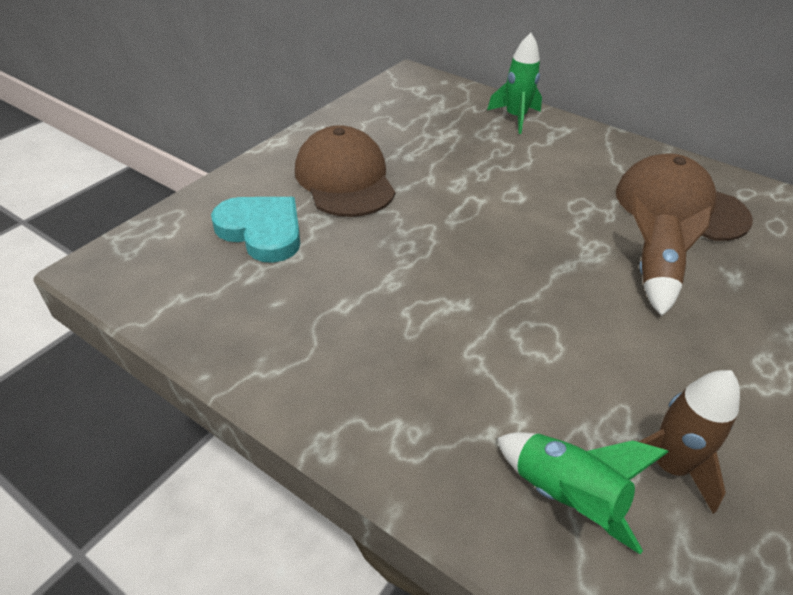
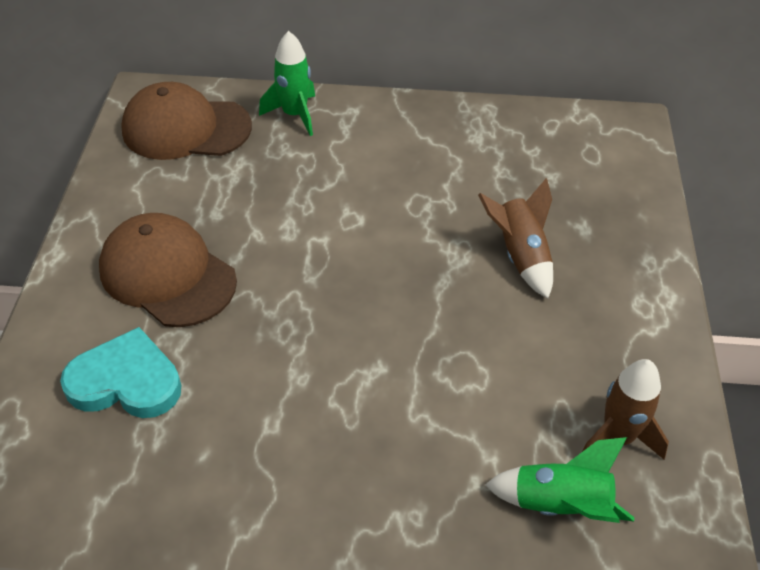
camera: 30 degrees left, 5 degrees up
(680, 205) = (504, 165): brown cap -> brown cap (186, 128)

